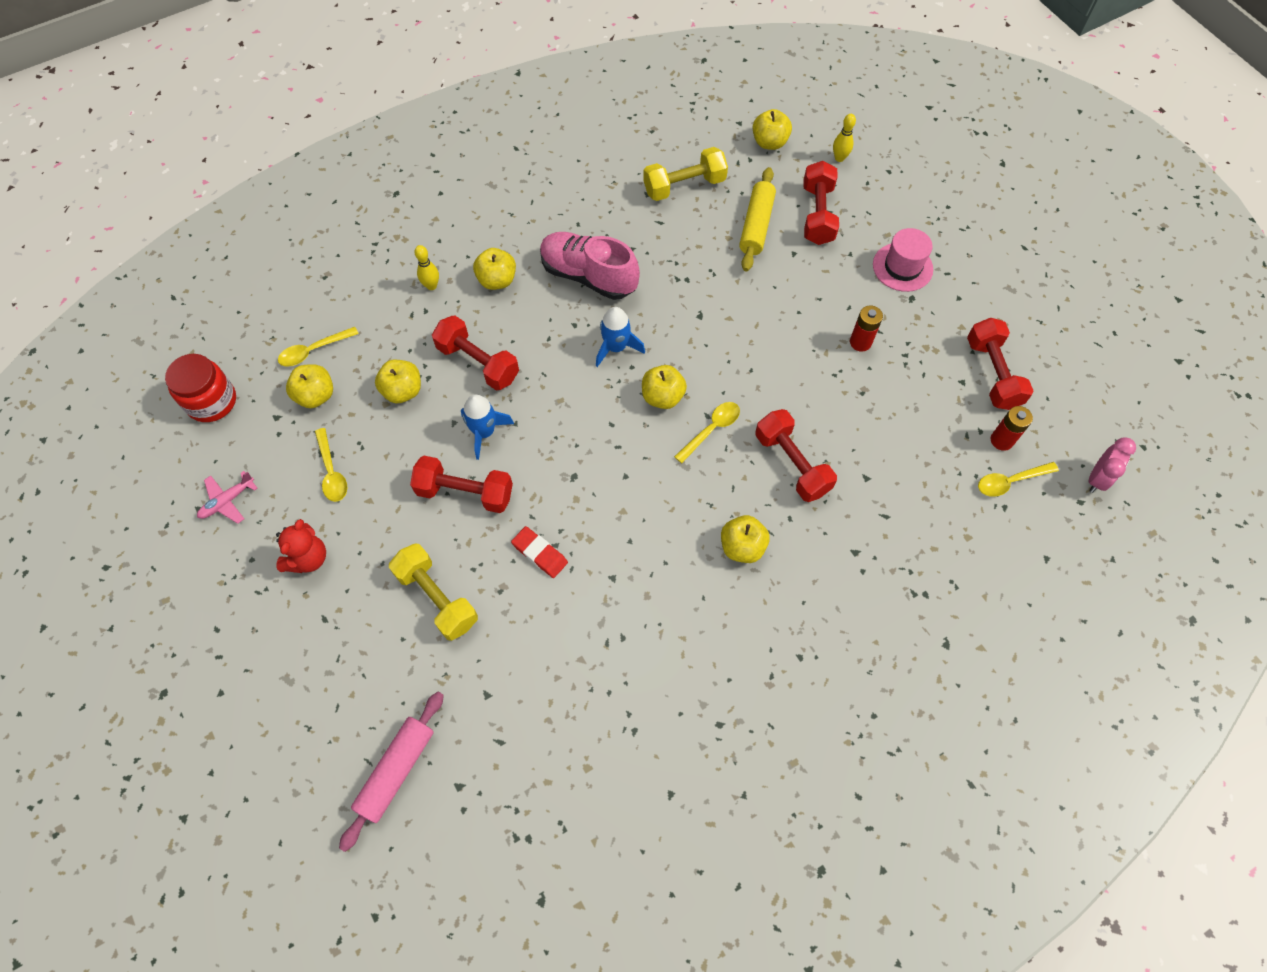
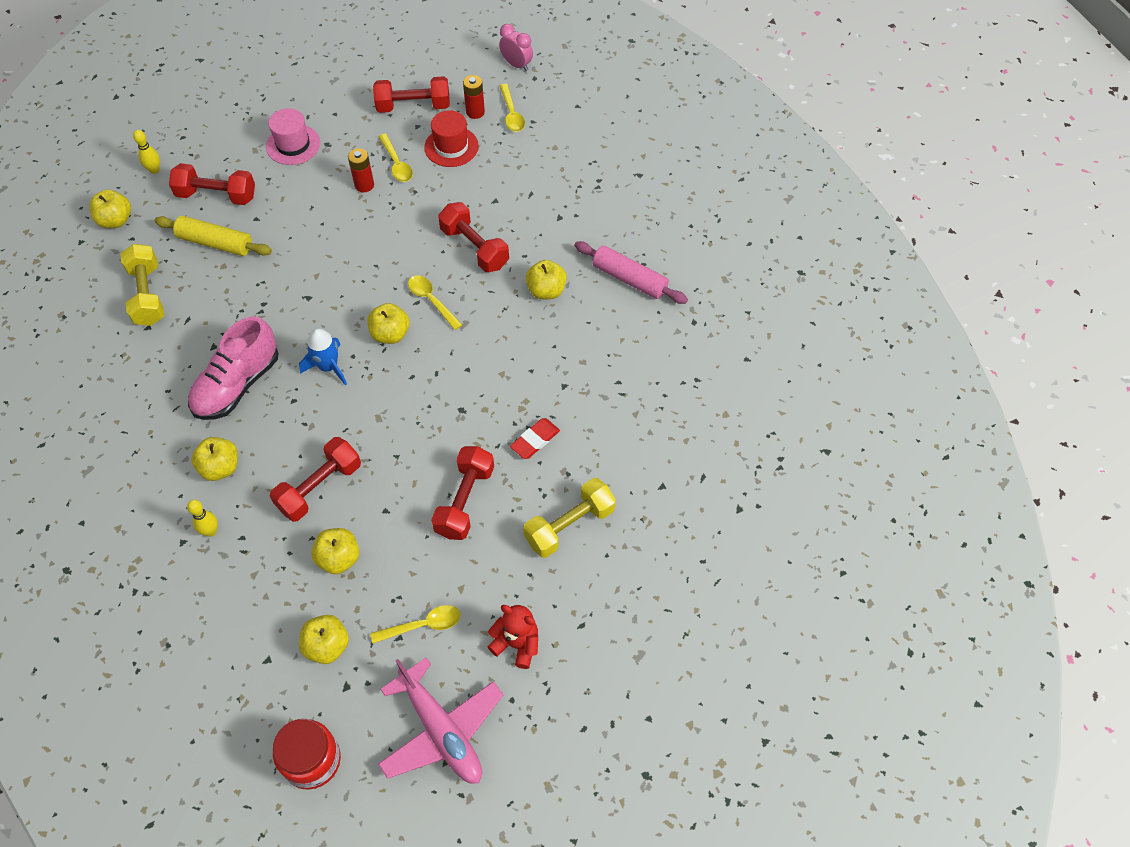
camera: 85 degrees left, 5 degrees down
(227, 501) = (441, 730): pink plane -> pink plane, size x2.03
(313, 351) = (268, 651): yellow spoon -> yellow spoon (397, 164)
(396, 771) = (725, 558): pink rolling pin -> pink rolling pin (629, 279)
(484, 432) = (401, 483): blue rocket -> none
(792, 464) = (474, 248): red dumbbell -> red dumbbell turned 75 degrees clockwise
(939, 421) = (451, 147): none -> red hat

